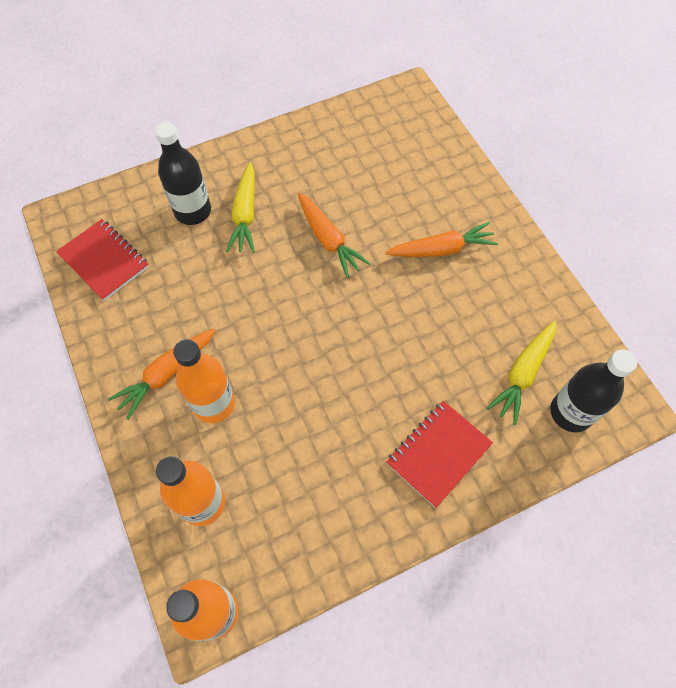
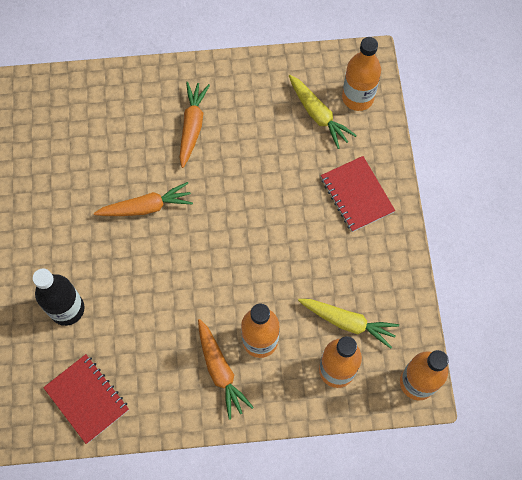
camera: 70 degrees left, 5 degrees up
(104, 261) = (87, 399): red notebook -> red notebook turned 75 degrees clockwise
(245, 215) = (91, 266): yellow carrot -> yellow carrot (348, 322)
(571, 412) = (357, 98): black bottle -> orange bottle

